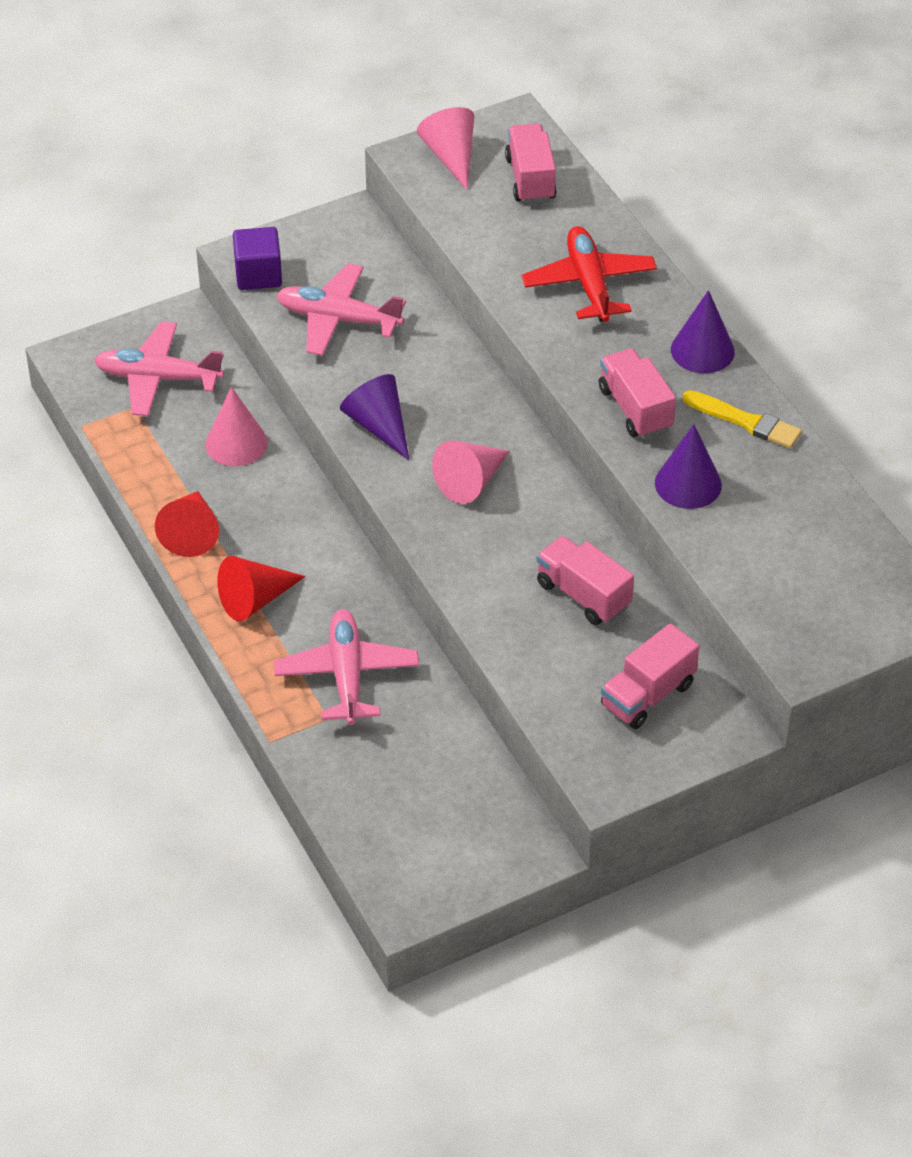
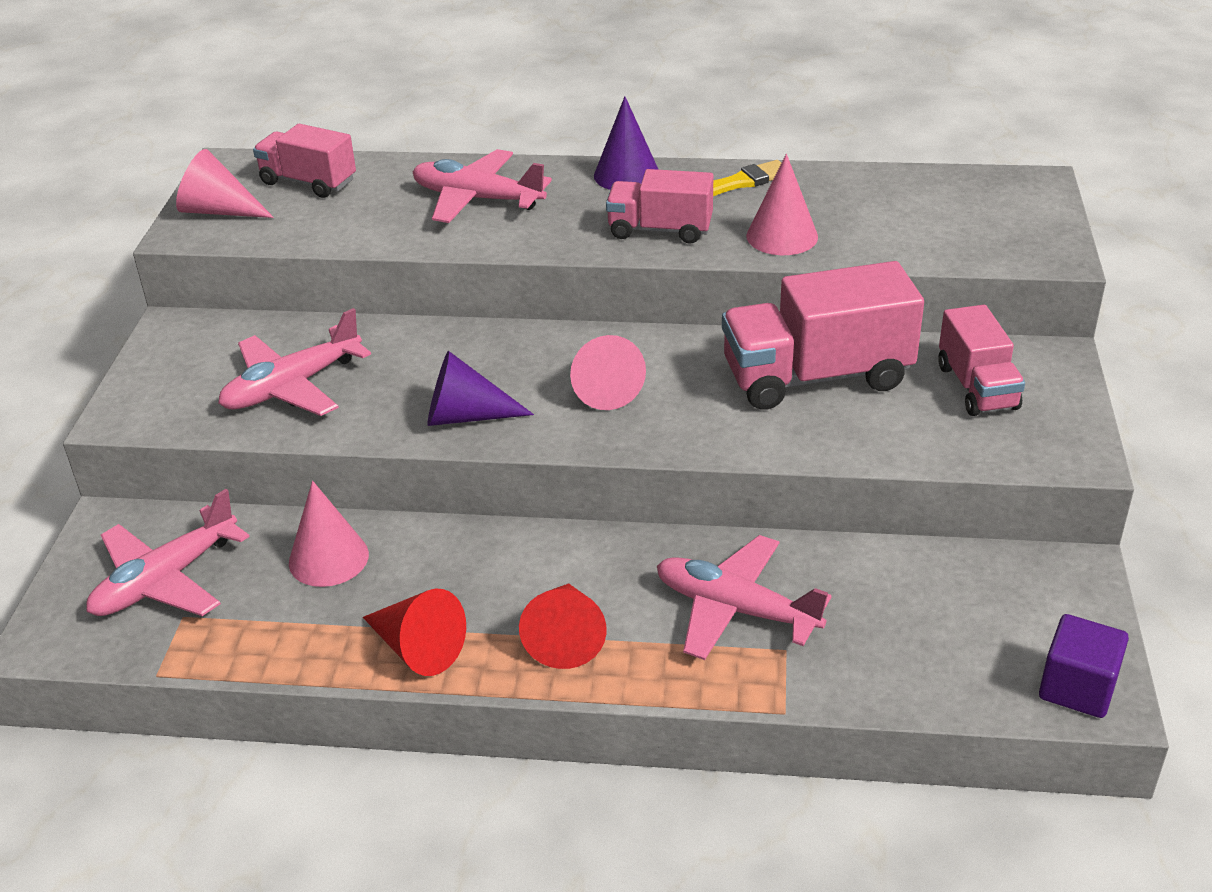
camera: 55 degrees left, 10 degrees down
(258, 275) = (162, 414): purple cube -> purple cube (1077, 688)
(583, 595) = (816, 377): pink truck -> pink truck, size x1.67
(589, 284) = (477, 199): red plane -> pink plane
(688, 484) = (782, 236): purple cone -> pink cone

